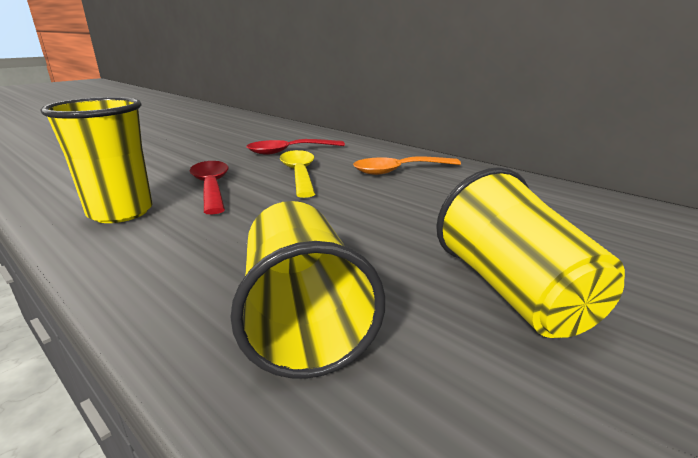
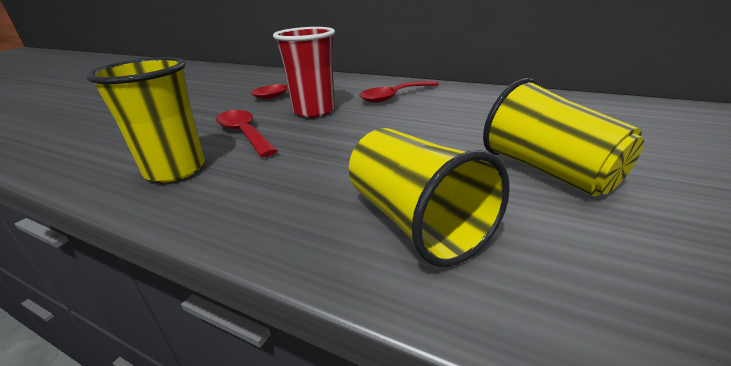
camera: 15 degrees left, 5 degrees up
(299, 174) = (314, 111): yellow spoon -> red cup
(399, 171) = (394, 96): orange spoon -> red spoon

